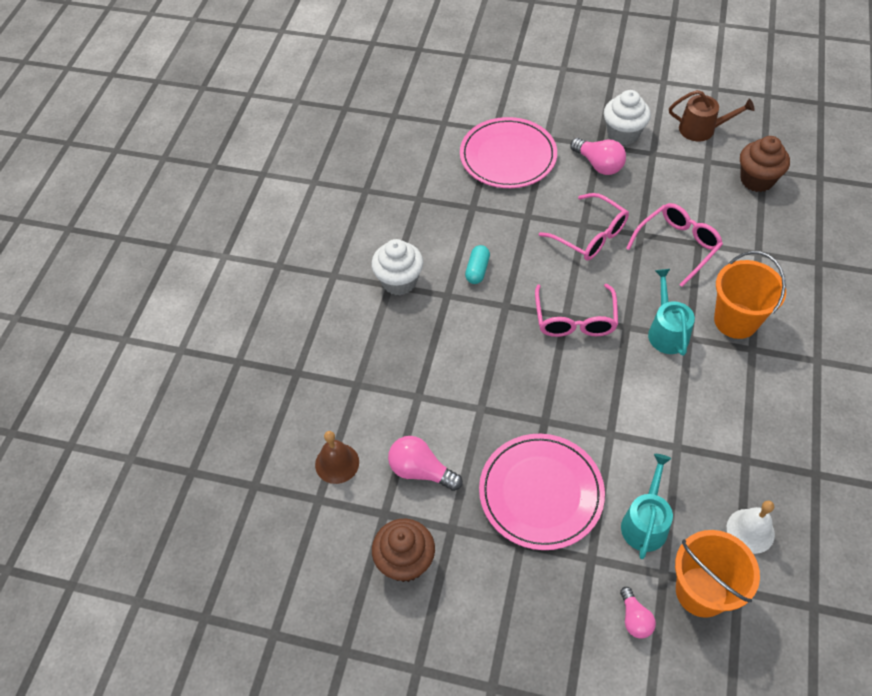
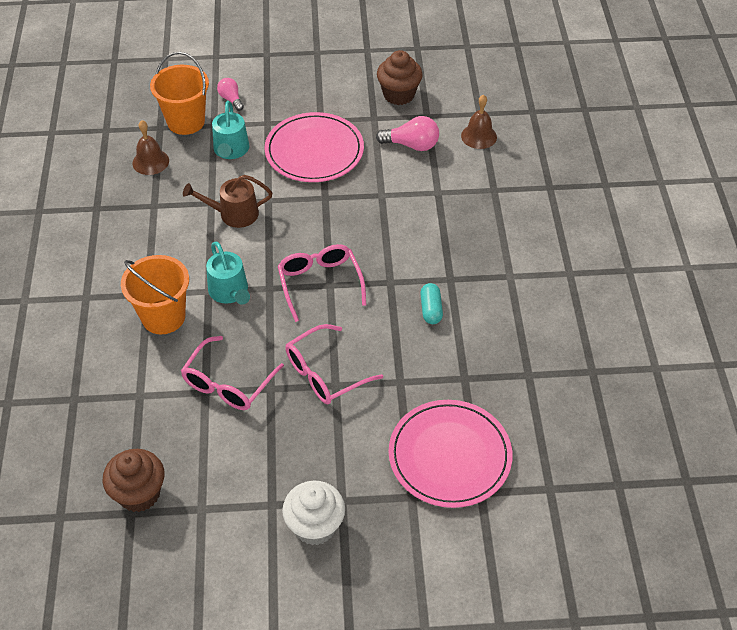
camera: 160 degrees right, 5 degrees down
(399, 281) = (503, 281): white cupcake -> none
(590, 236) = (324, 373): pink glasses -> pink glasses turned 60 degrees counterclockwise
(598, 164) = (336, 470): pink light bulb -> none
(702, 129) = (212, 560): brown watering can -> brown watering can (234, 214)
(750, 531) = (150, 162): white bell -> brown bell

